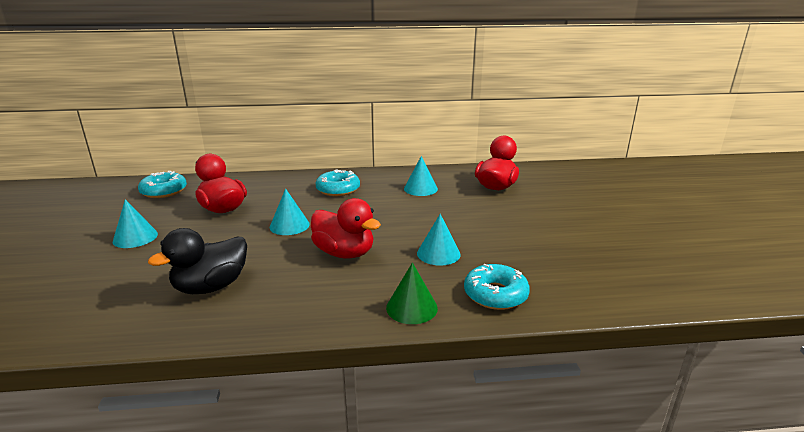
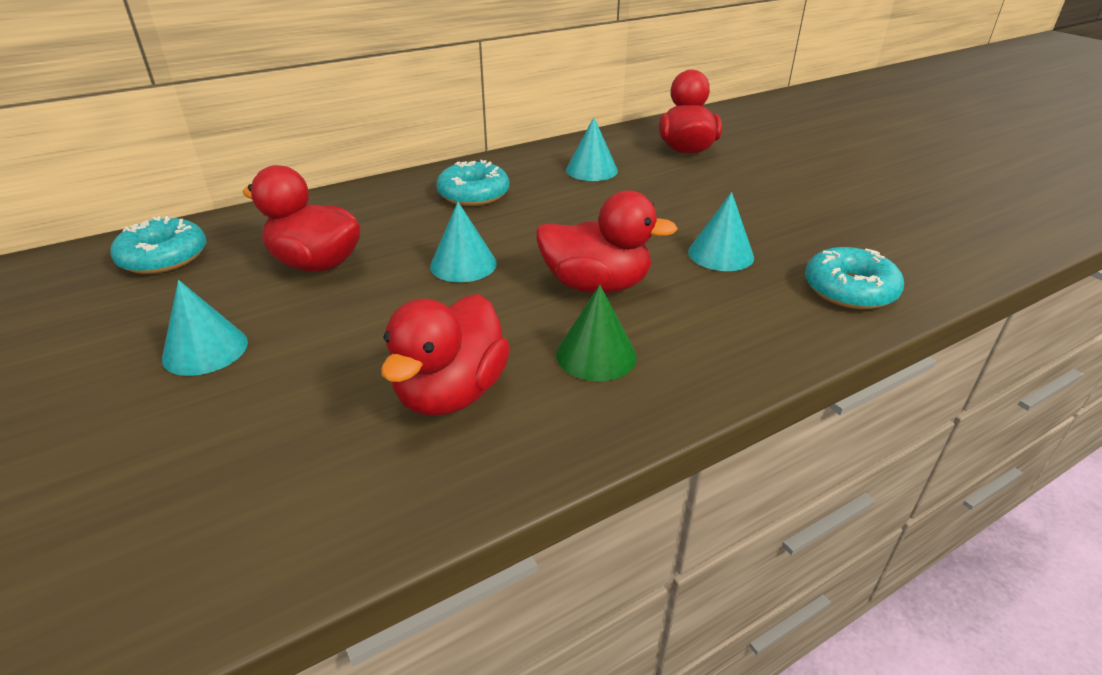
camera: 25 degrees left, 10 degrees up
(211, 287) = (451, 393): black duck -> red duck
(411, 307) = (775, 336): green cone -> green cone (596, 355)

